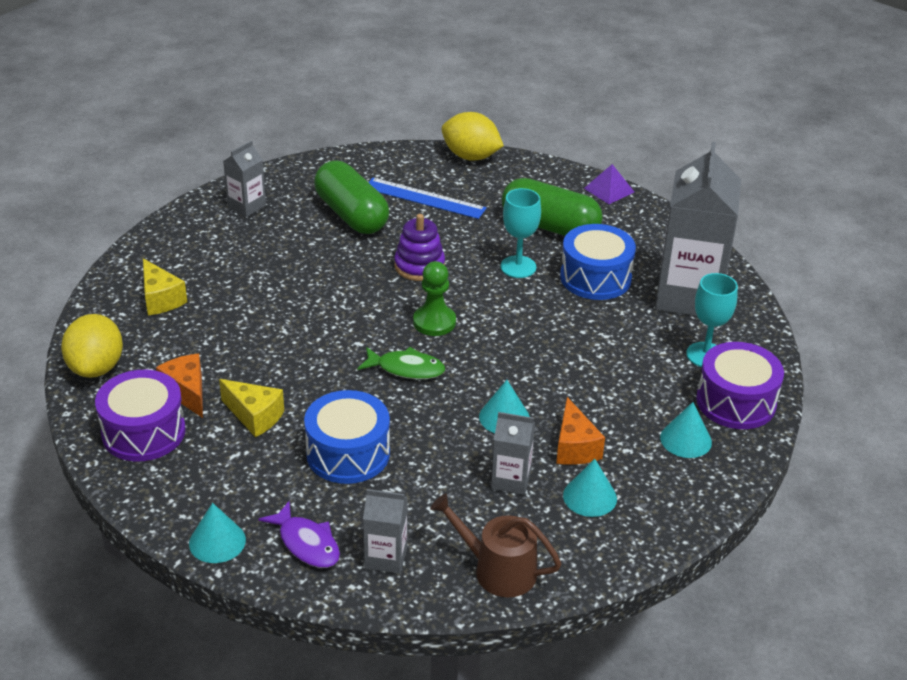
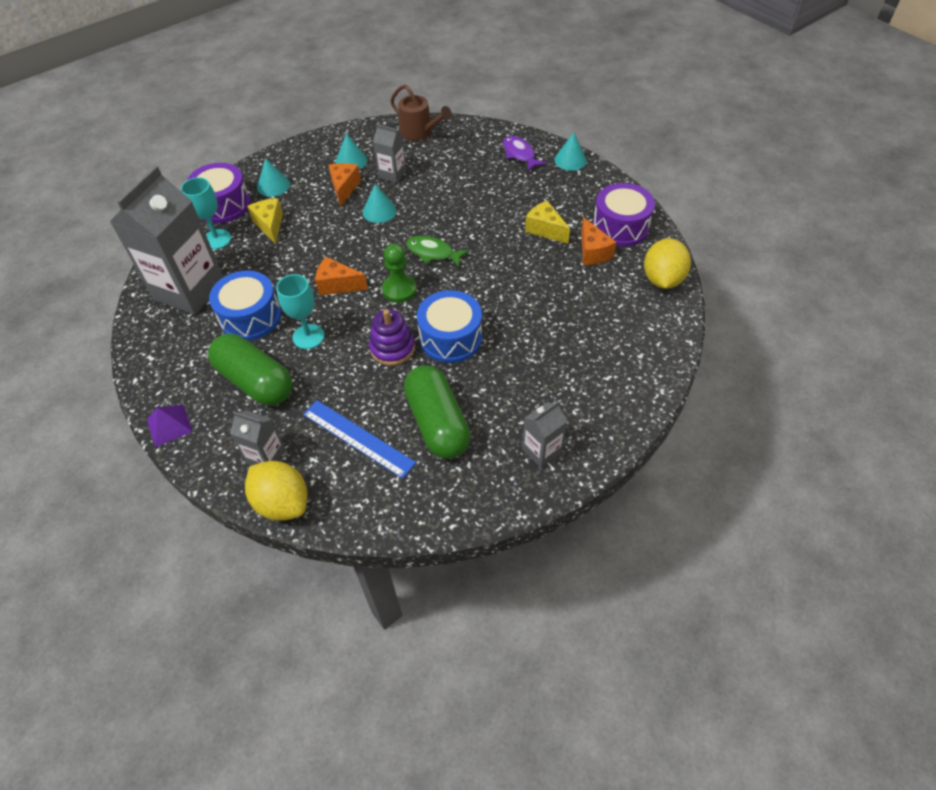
camera: 165 degrees left, 15 degrees up
(160, 299) = (620, 339): yellow cheese -> yellow cheese (270, 225)
(348, 453) = (487, 199): blue drum -> blue drum (450, 338)
(386, 557) = (477, 143): grey carton -> grey carton (266, 456)
(513, 319) = (337, 285): none -> orange cheese

